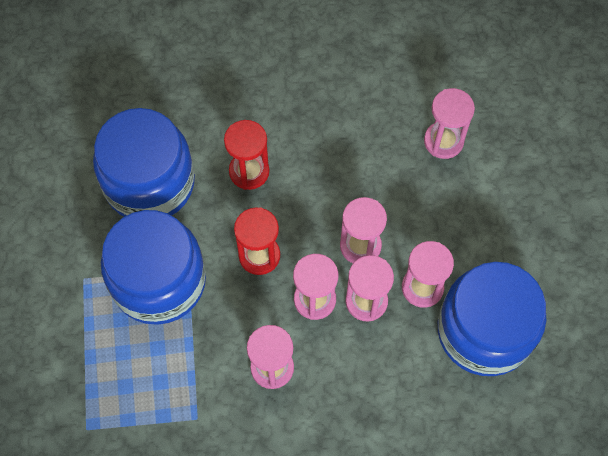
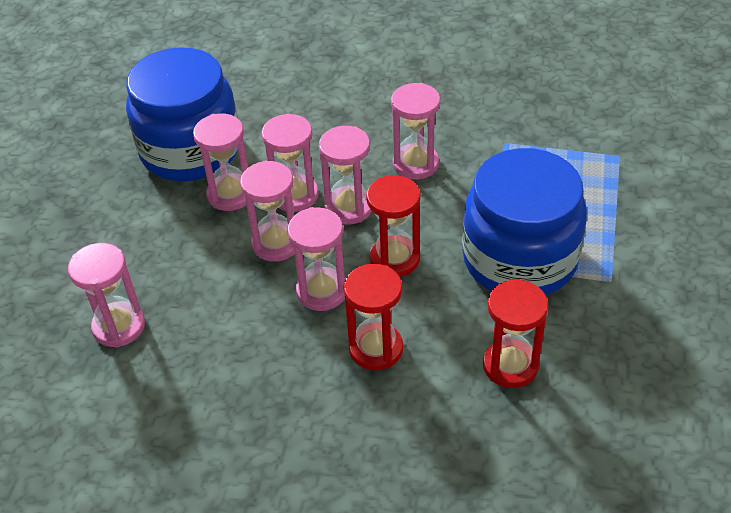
camera: 160 degrees left, 20 degrees down
(149, 183) = (510, 365): blue jar -> red hourglass
(306, 210) = (322, 291): none -> pink hourglass

